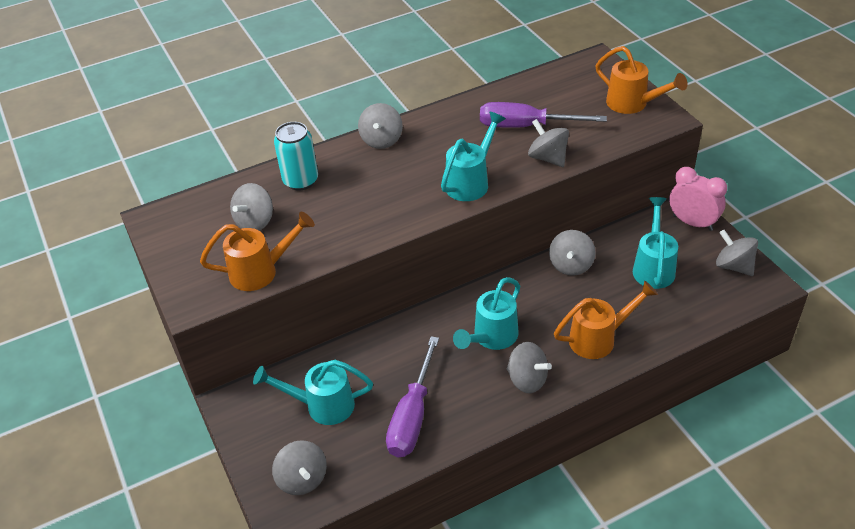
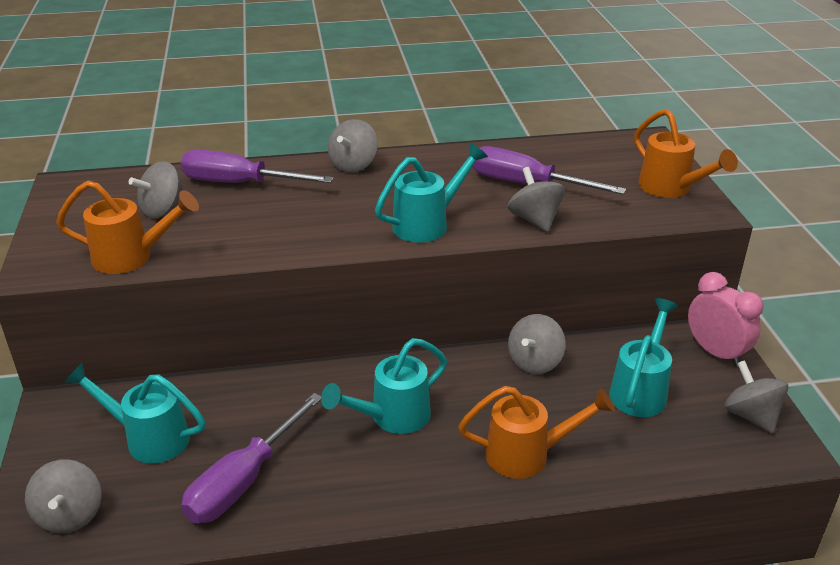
camera: 15 degrees right, 10 degrees down
(301, 181) = (239, 183): turquoise can -> purple screwdriver
(527, 380) = (409, 478): grey spinning top -> none

